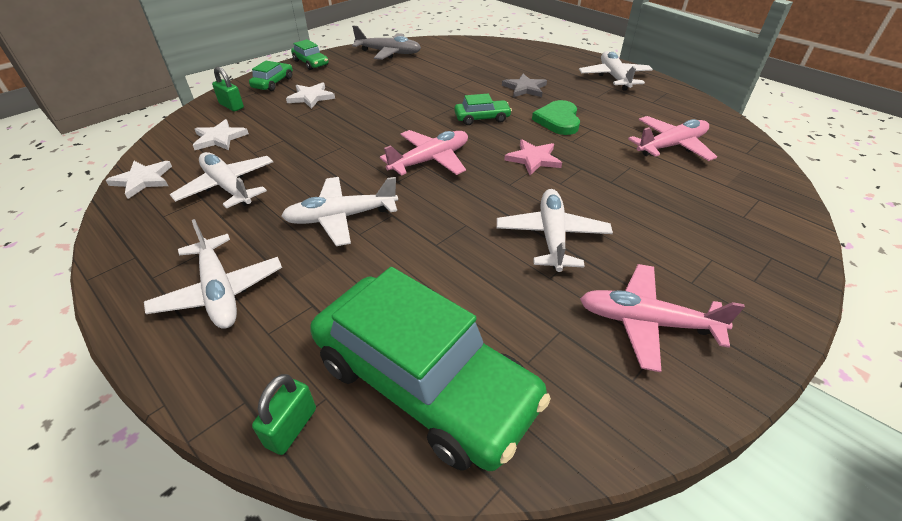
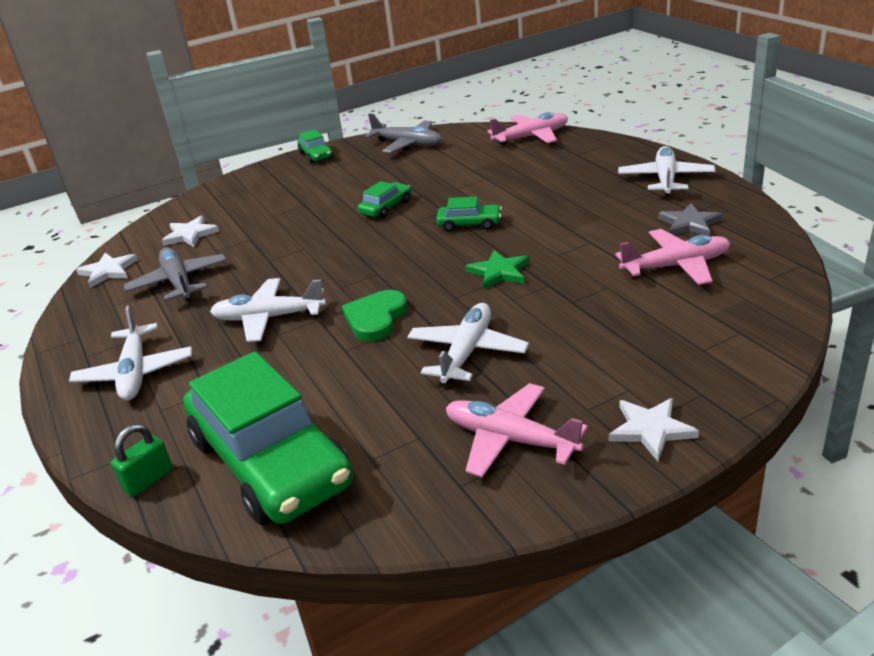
camera: 20 degrees right, 10 degrees down
(228, 187) = (179, 282): white plane -> grey plane
(231, 106) = (215, 202): green padlock -> none
(273, 83) = (267, 177): green car -> green car (386, 207)
(311, 97) = (297, 194): white star -> white star (651, 430)
(430, 160) = (386, 267): pink plane -> pink plane (531, 137)
(524, 88) = (542, 190): grey star -> grey star (689, 224)
(533, 159) = (499, 272): pink star -> green star
(558, 120) = (557, 230): green heart -> green heart (375, 318)

